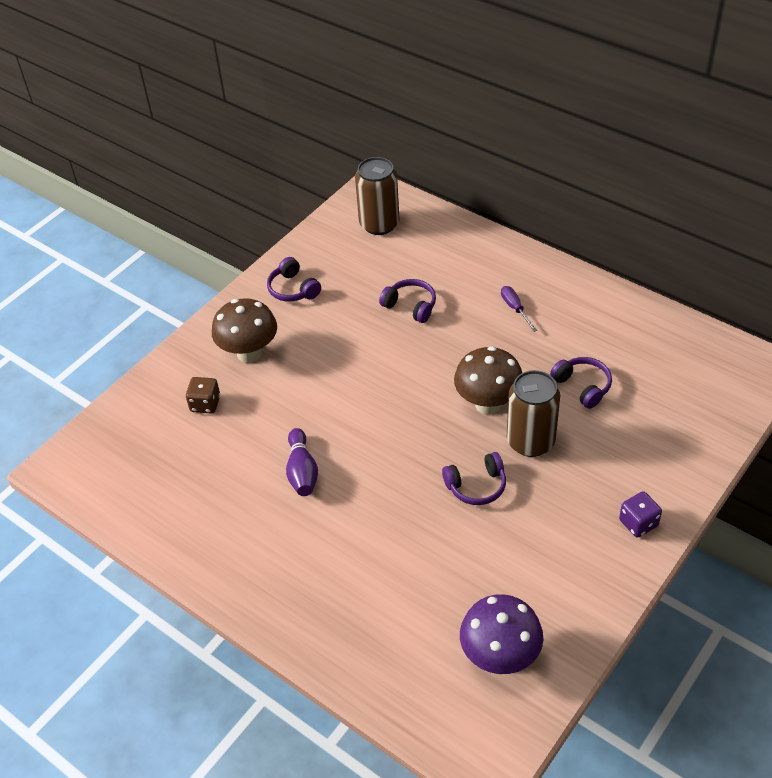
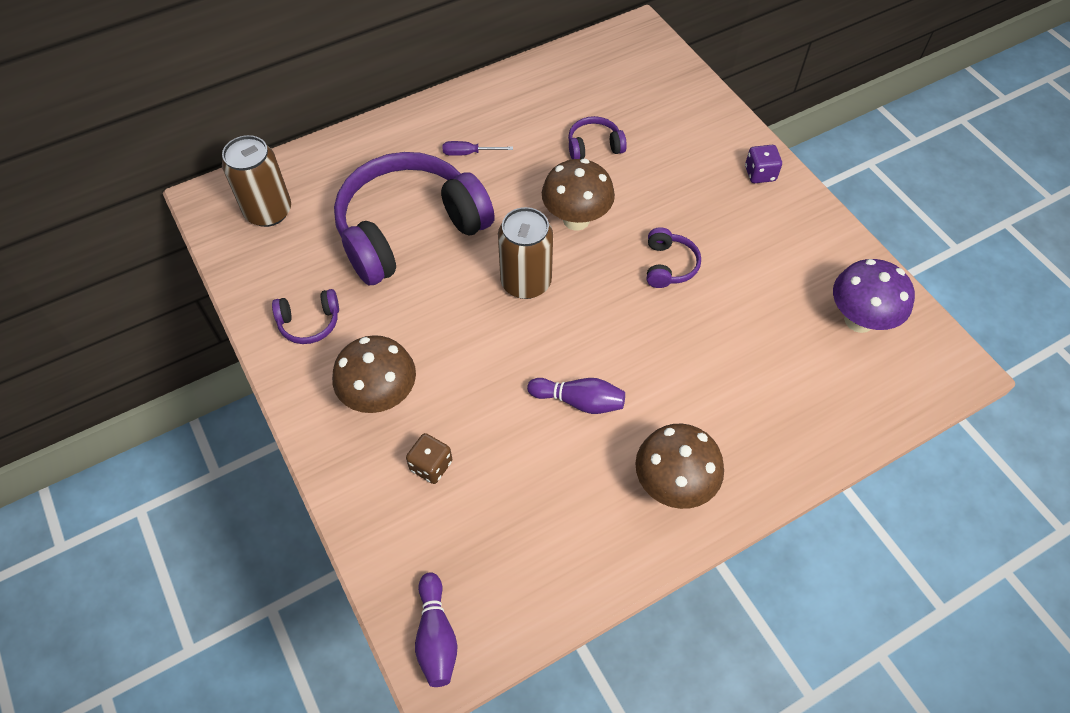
camera: 70 degrees left, 10 degrees up
(77, 459) = (436, 636): none -> purple bowling pin
(252, 559) = (673, 485): none -> brown mushroom
(410, 306) = (409, 230): purple headphones -> purple headphones, size x2.43
(530, 441) = (637, 207): brown can -> brown can (526, 282)

